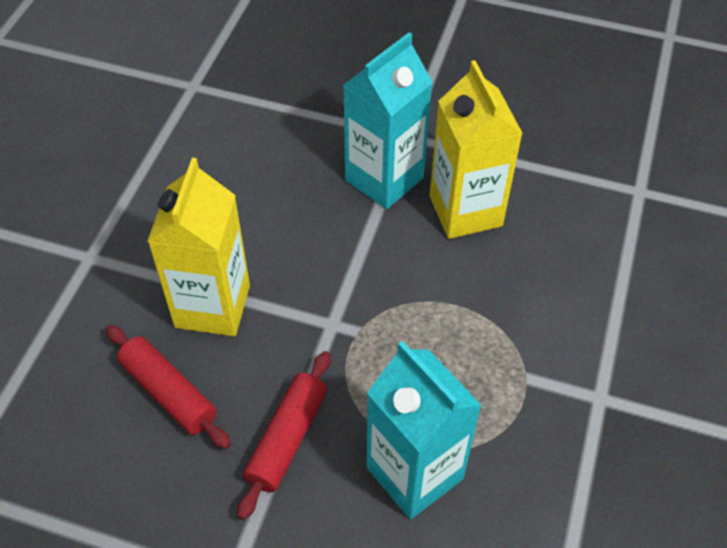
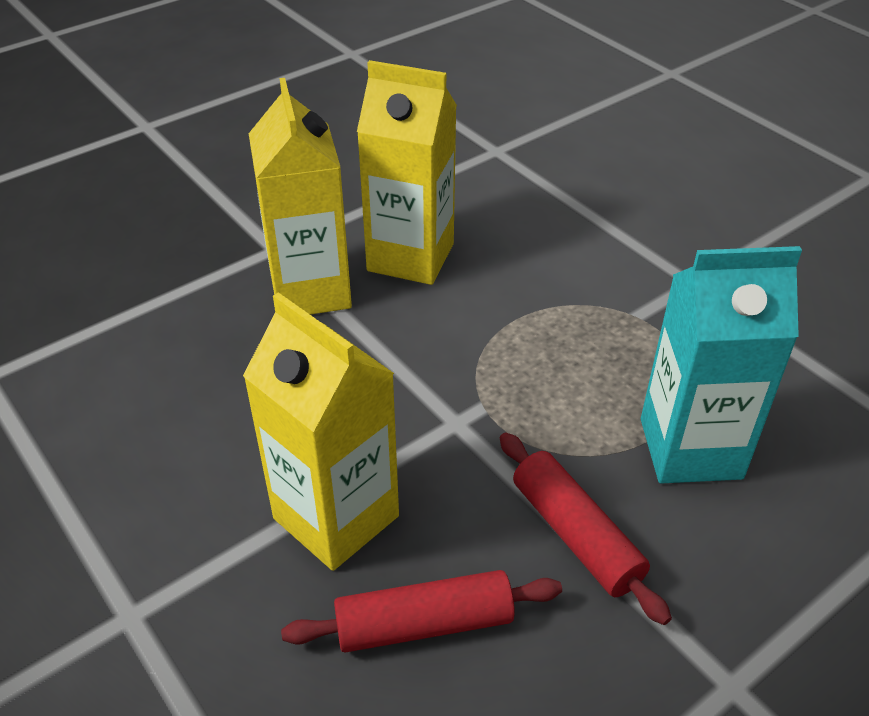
camera: 55 degrees left, 10 degrees down
(384, 179) = (310, 291): turquoise carton -> yellow carton

